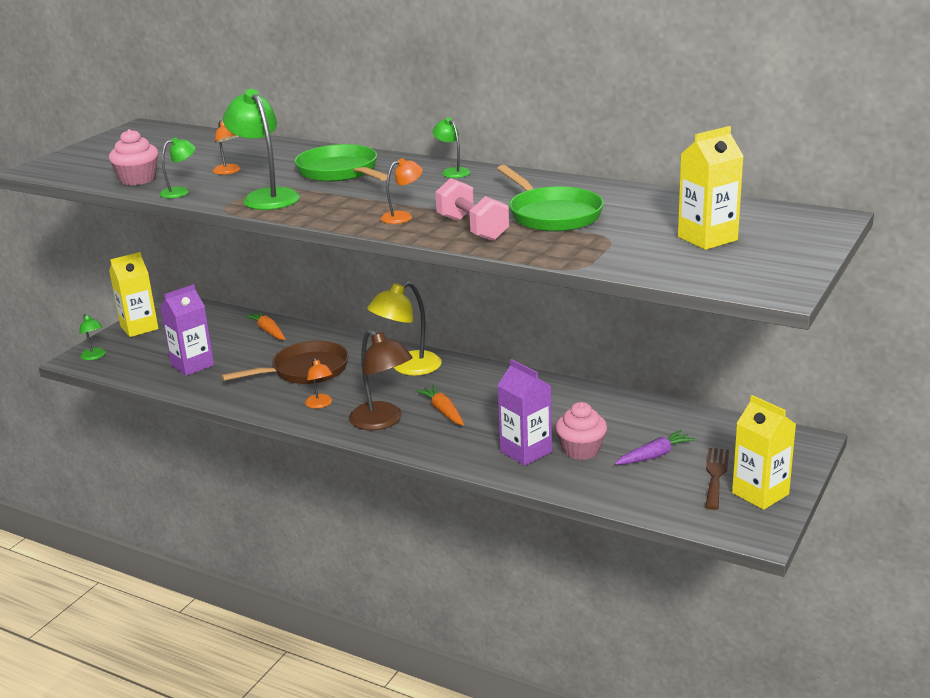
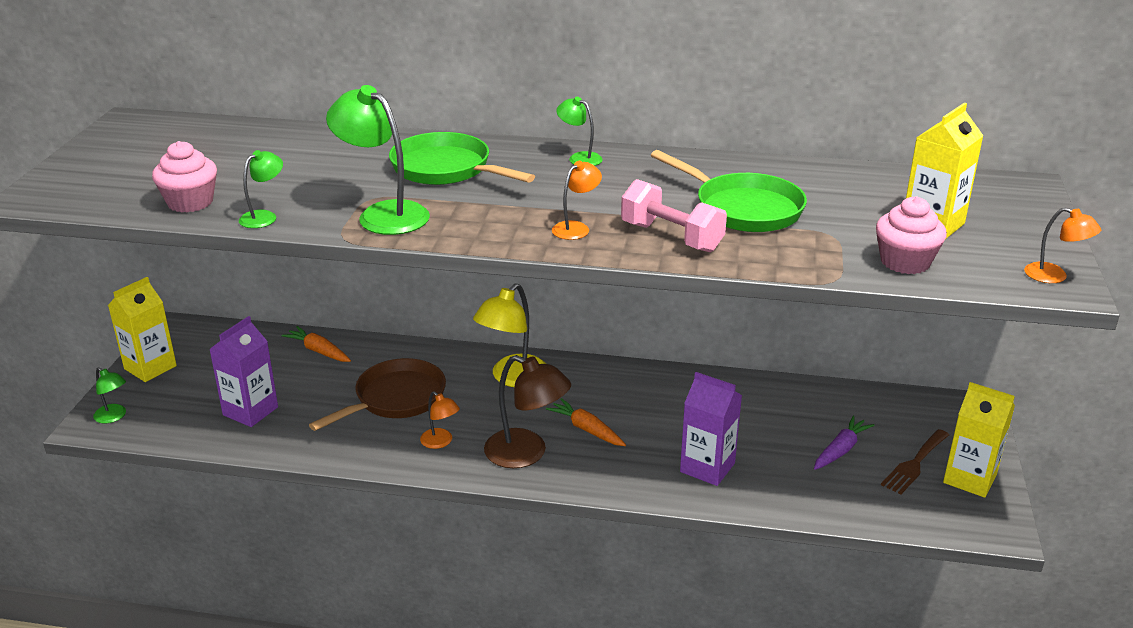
camera: 20 degrees left, 5 degrees up
(229, 171) = (304, 180): orange lamp -> orange lamp (1054, 276)
(581, 450) = (763, 455): pink cupcake -> pink cupcake (905, 262)
(715, 475) = (914, 464): brown fork -> brown fork turned 135 degrees counterclockwise

